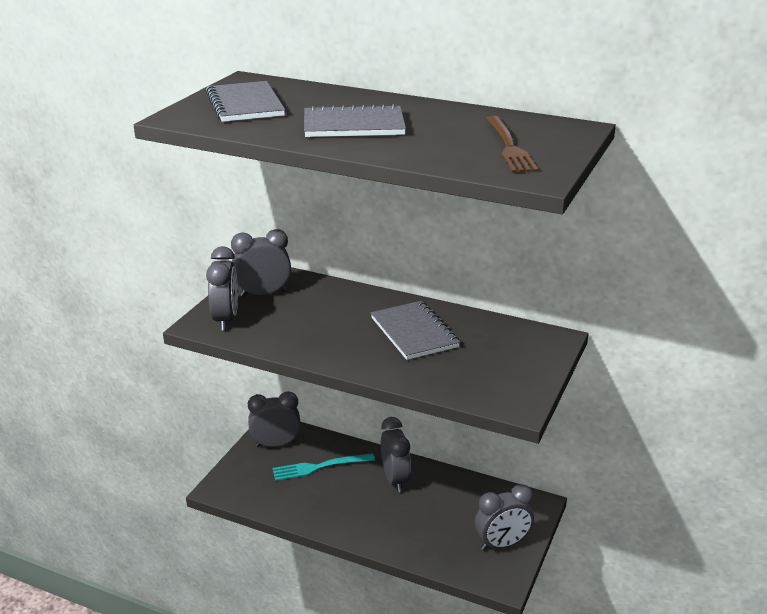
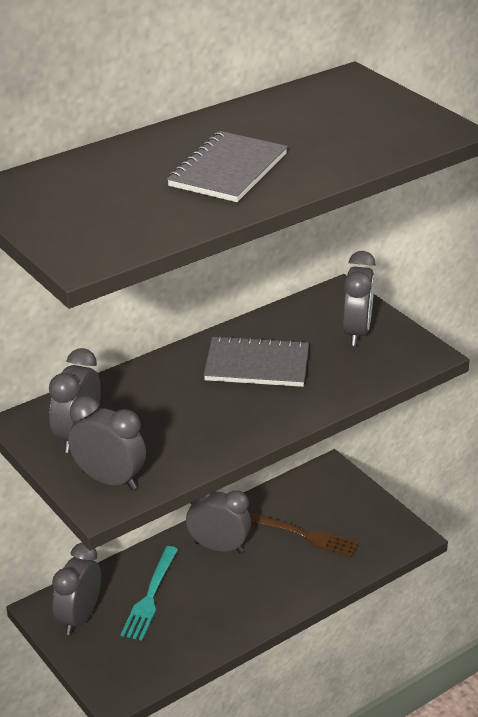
camera: 60 degrees left, 5 degrees up
(245, 105) = (89, 211): grey notebook -> none
(502, 544) = (364, 515): grey clock -> grey clock (356, 332)
(509, 147) = (366, 119): brown fork -> brown fork (303, 535)

